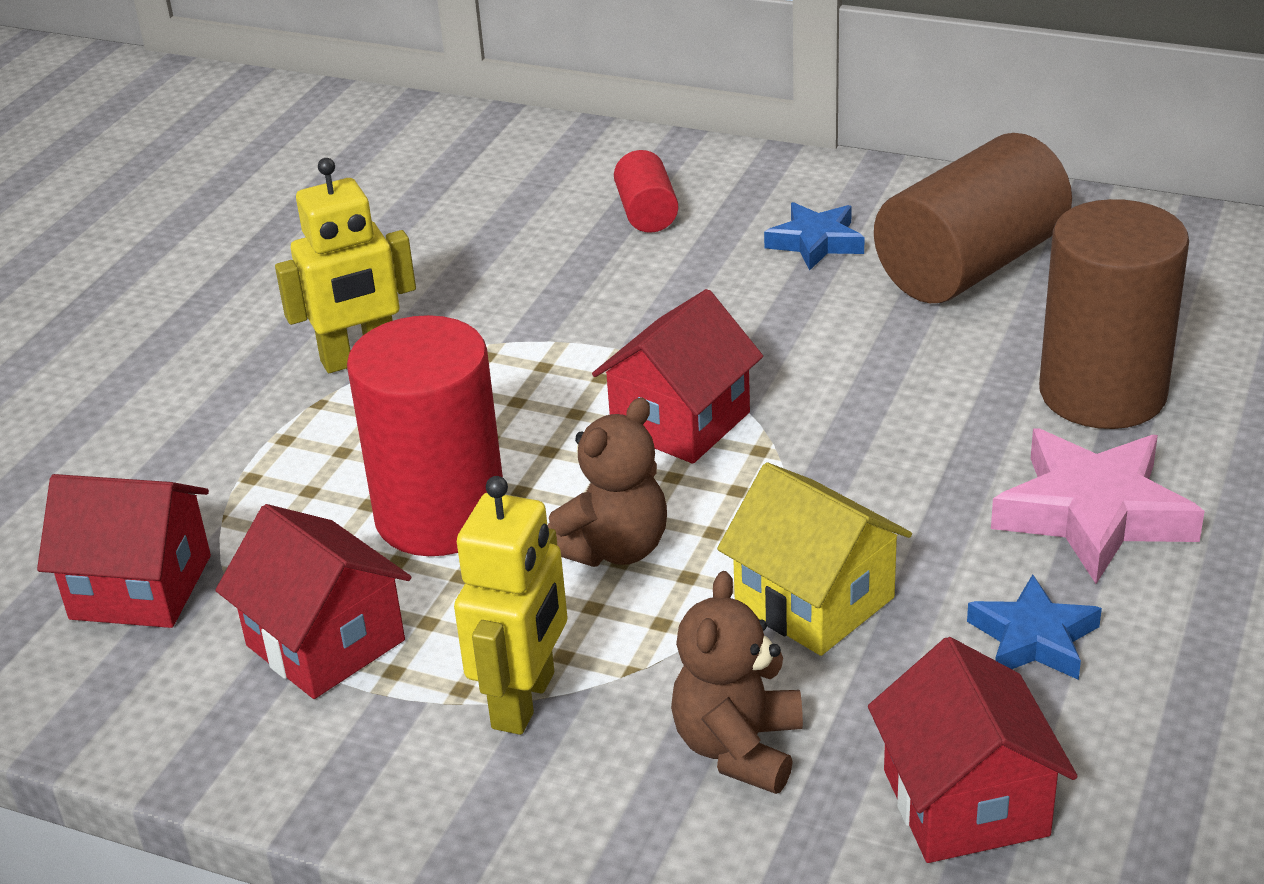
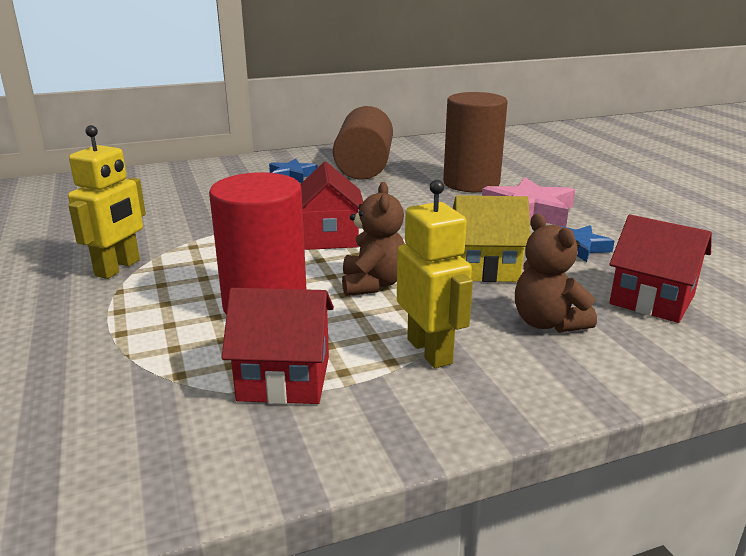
camera: 45 degrees left, 10 degrees down
(141, 587) = (116, 408): red house -> none
(647, 213) = (199, 186): red cylinder -> none

